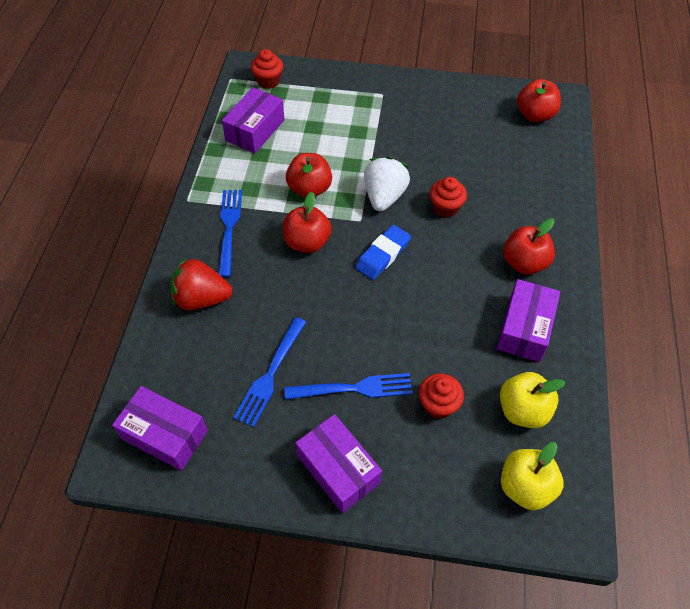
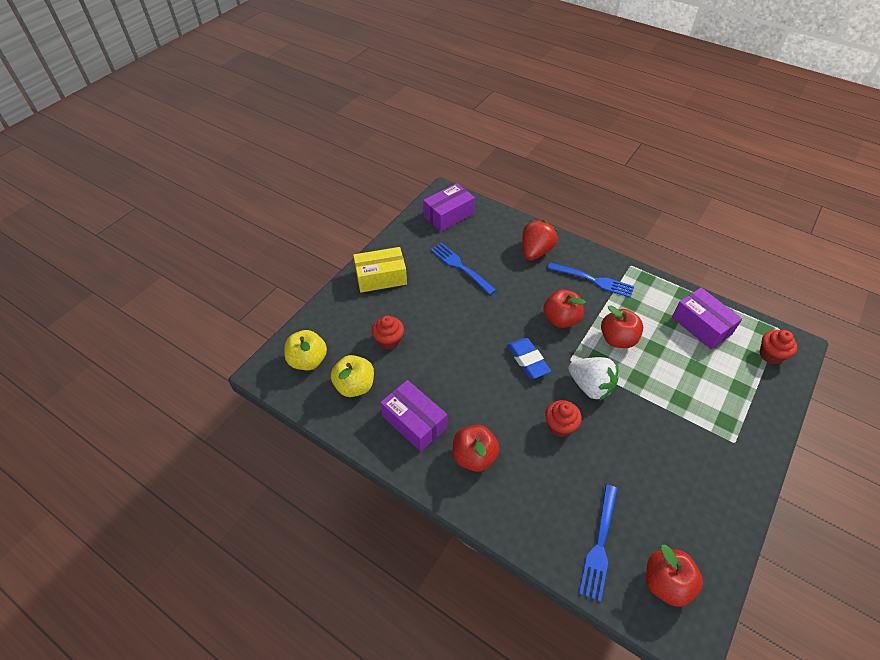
camera: 115 degrees right, 5 degrees down
(338, 469) = (381, 277): purple box -> yellow box
(355, 388) = (427, 303): blue fork -> blue fork (599, 545)

